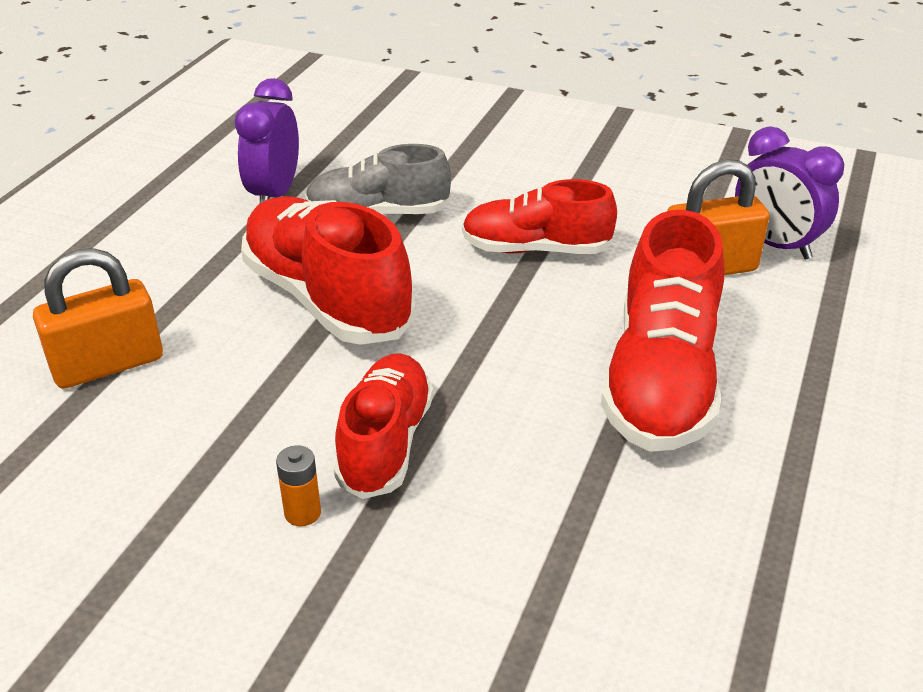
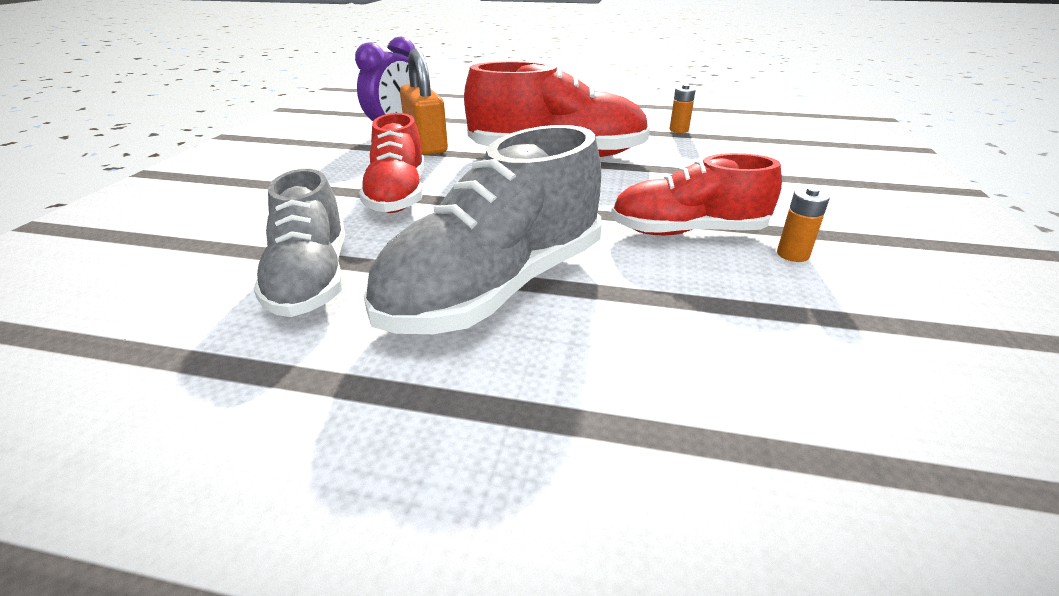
camera: 100 degrees left, 5 degrees down
(108, 364) = (705, 446): orange padlock -> none
(274, 194) = (222, 377): purple clock -> none
(327, 298) = (496, 288): red shoe -> grey shoe
(799, 560) = (679, 130): none -> orange battery

